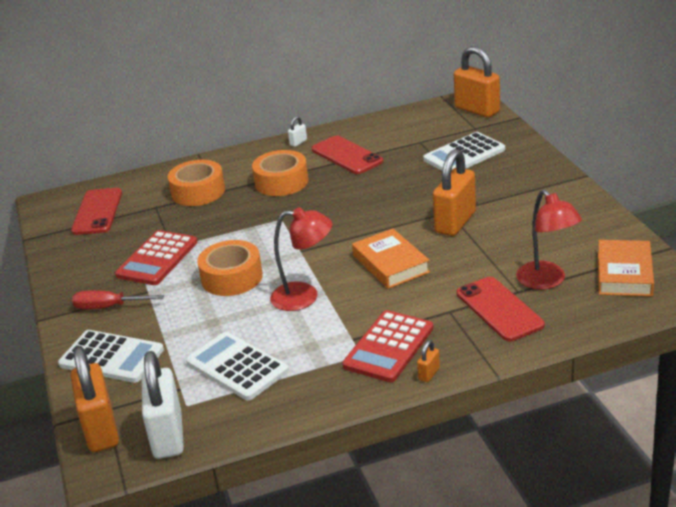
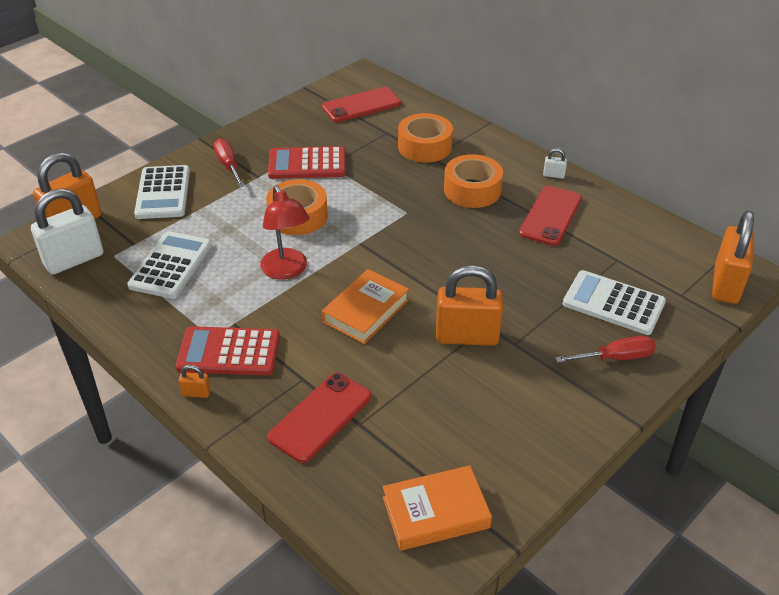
camera: 60 degrees right, 10 degrees up
(519, 167) = (616, 357): none -> red screwdriver
(547, 281) = (388, 444): red lamp -> none

